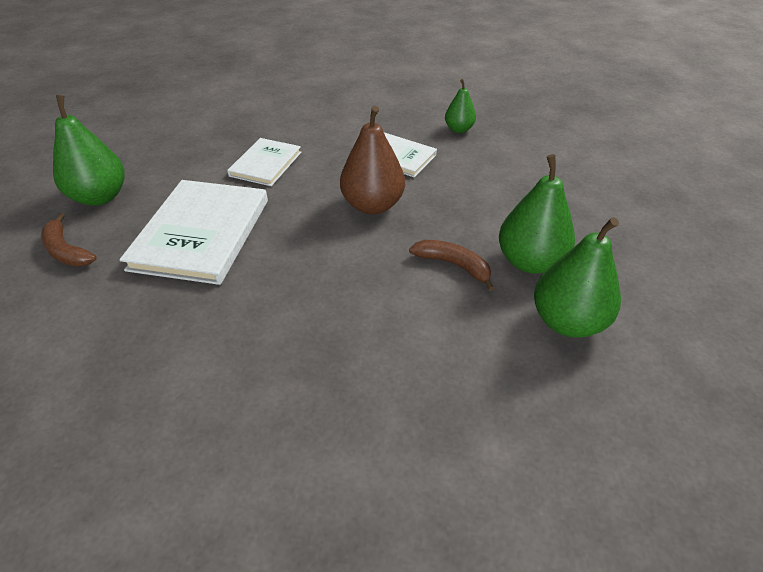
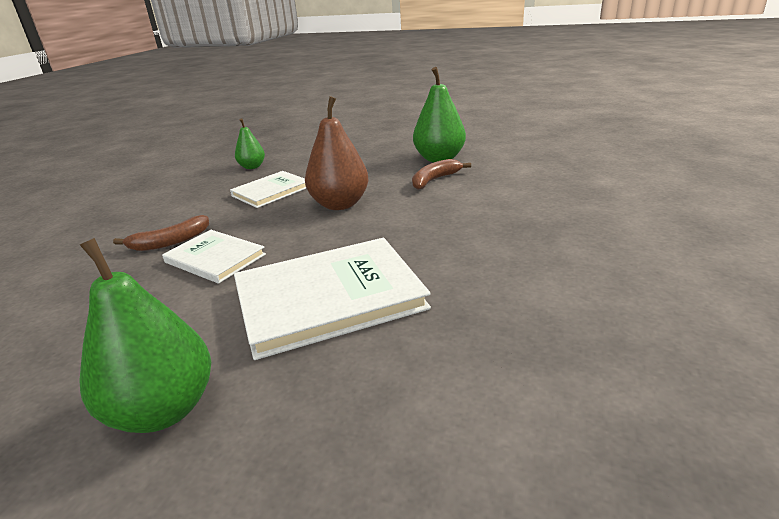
camera: 75 degrees left, 15 degrees down
(66, 251) = (300, 431): brown banana -> brown banana (170, 242)
(201, 233) = (329, 298): white book -> white book turned 45 degrees counterclockwise
(567, 322) = (498, 155): green pear -> none

